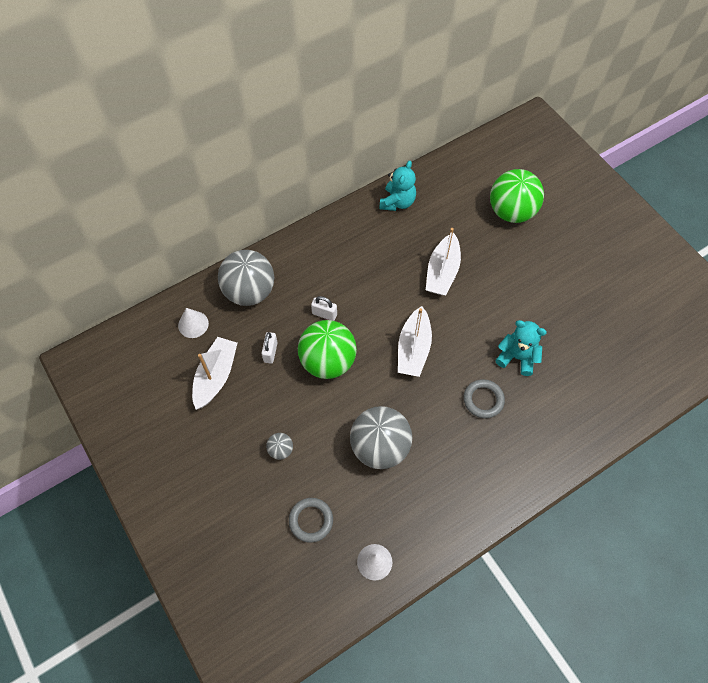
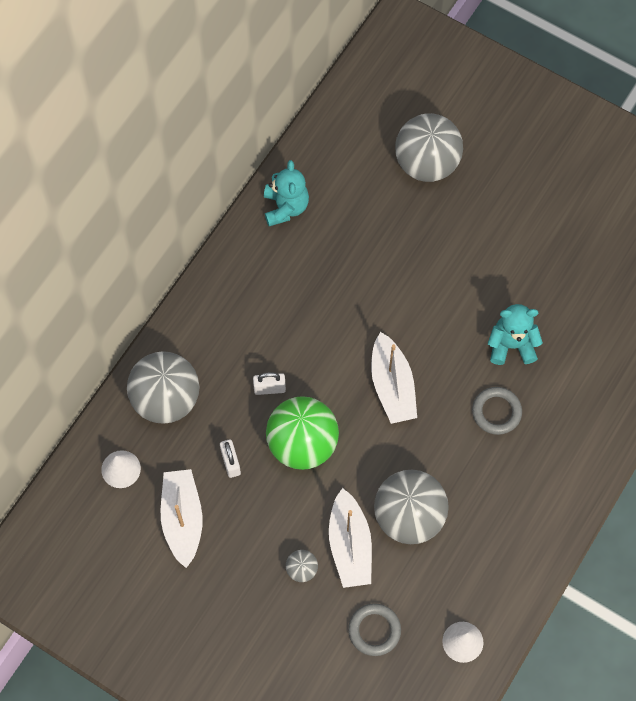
camera: 25 degrees left, 5 degrees up
(442, 272) = (381, 276): white boat -> white boat (350, 545)
(511, 212) = (426, 163): green ball -> grey ball

